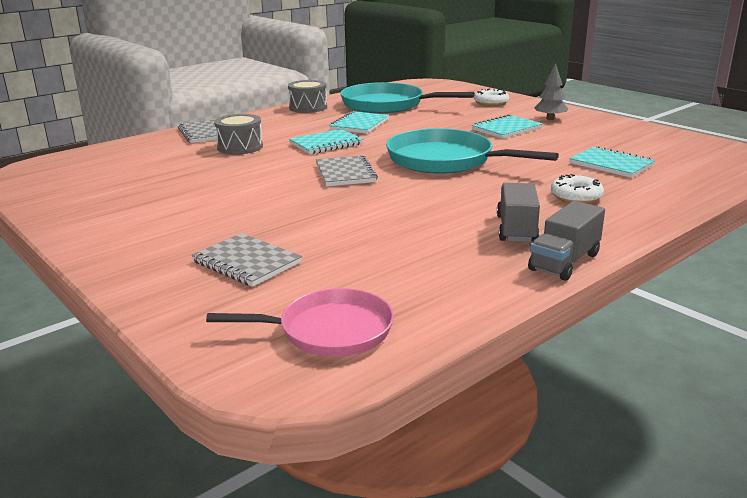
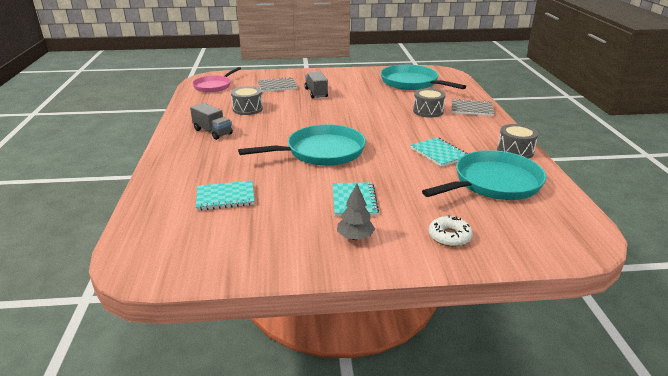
camera: 125 degrees right, 5 degrees up
(115, 176) = (411, 83): none -> turquoise pan
(326, 144) = (404, 132): turquoise notebook -> none
(345, 173) = (342, 122): grey notebook -> none
(397, 241) = (247, 109): none -> grey drum
(564, 262) = (174, 128): grey truck -> grey truck (316, 93)
(576, 196) = (211, 160): white donut -> none

